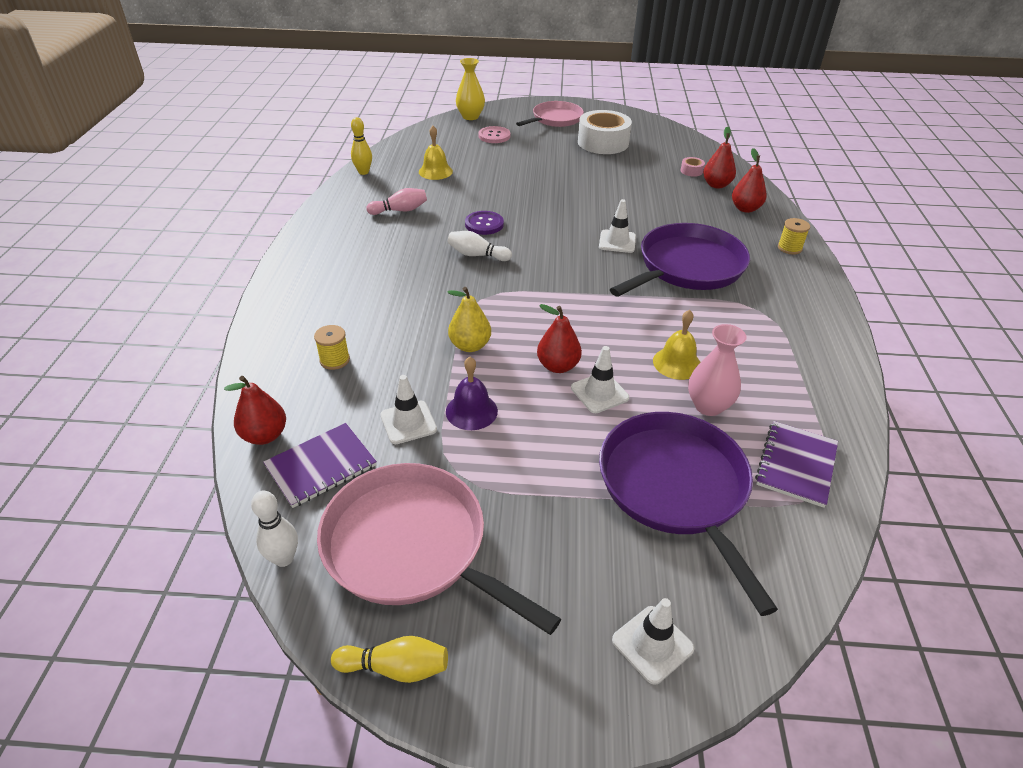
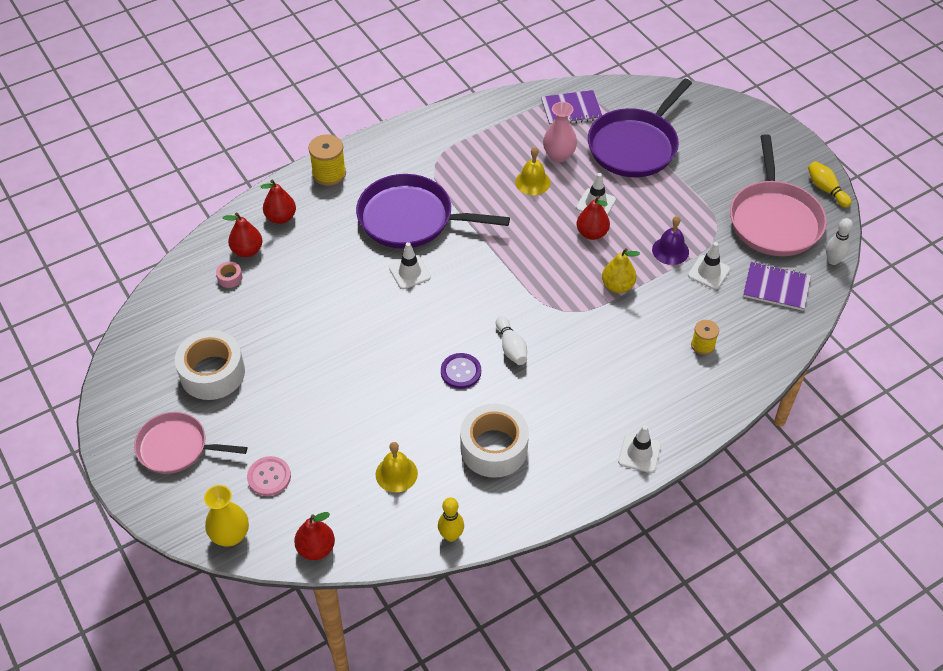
camera: 125 degrees left, 10 degrees up
(265, 435) = (788, 329): red pear -> red pear (316, 548)
(400, 210) = (494, 448): pink bowling pin -> white tape
(652, 644) = (727, 121): white traffic cone -> white traffic cone (639, 453)
(789, 248) = (329, 174): yellow spool -> yellow spool, size x1.57

